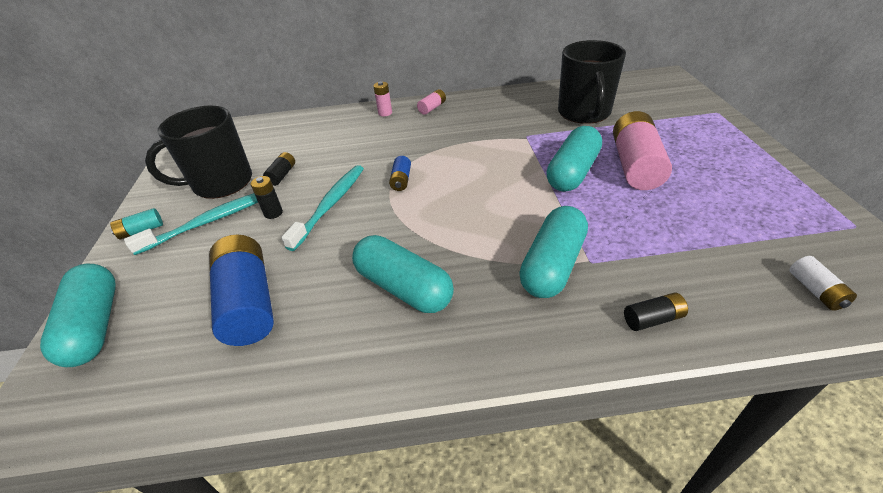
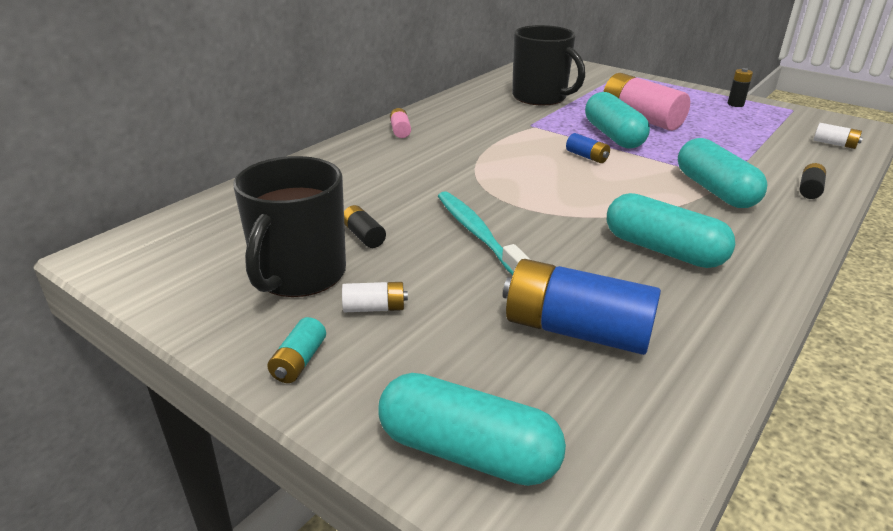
camera: 50 degrees left, 10 degrees down
(209, 222) = (374, 308): turquoise toothbrush -> white battery
(273, 213) = (433, 266): black battery -> black battery (735, 104)
(385, 113) = (357, 149): pink battery -> none
(401, 180) = (499, 190): blue battery -> blue battery (587, 157)
(403, 287) = (663, 250): turquoise capsule -> turquoise capsule turned 45 degrees clockwise

